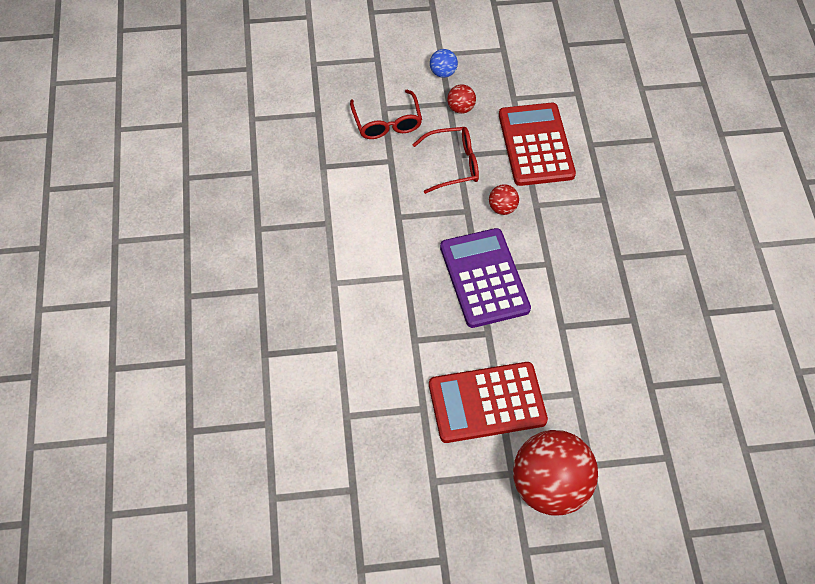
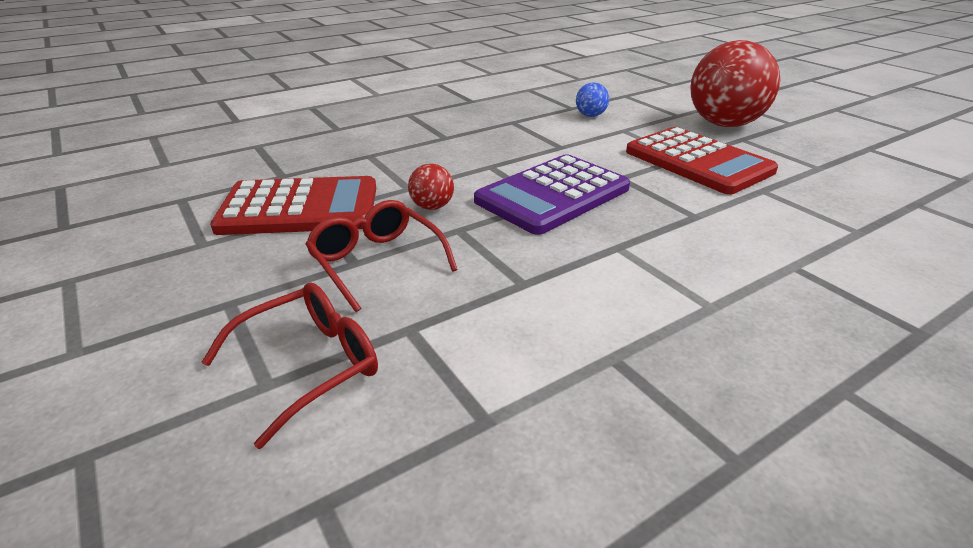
camera: 115 degrees left, 25 degrees down
(443, 72) = (138, 333): blue ball -> blue ball (590, 115)
(460, 108) = (239, 287): red ball -> none
(536, 145) = (300, 208): red calculator -> red calculator turned 150 degrees counterclockwise

